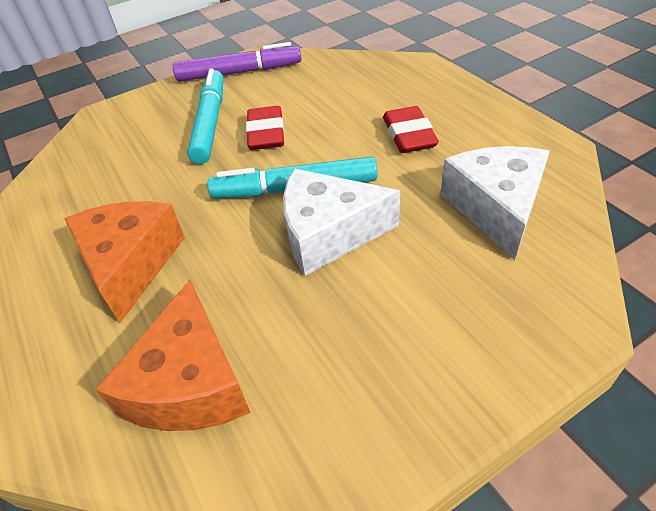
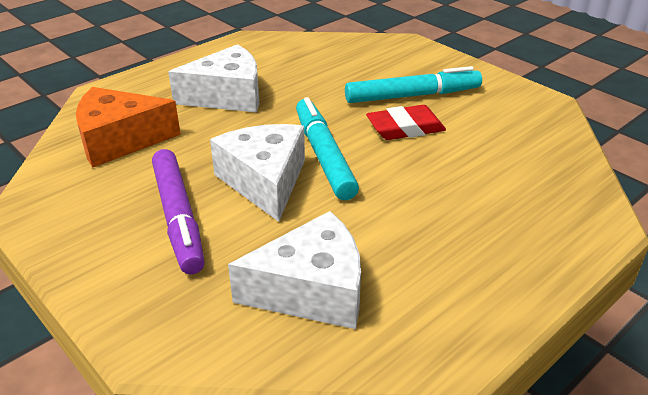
camera: 75 degrees right, 10 degrees down
(131, 264) = (227, 96): orange cheese -> white cheese
(239, 72) = (510, 96): purple marker -> purple marker (178, 217)
(409, 135) = (431, 221): red eraser -> none

